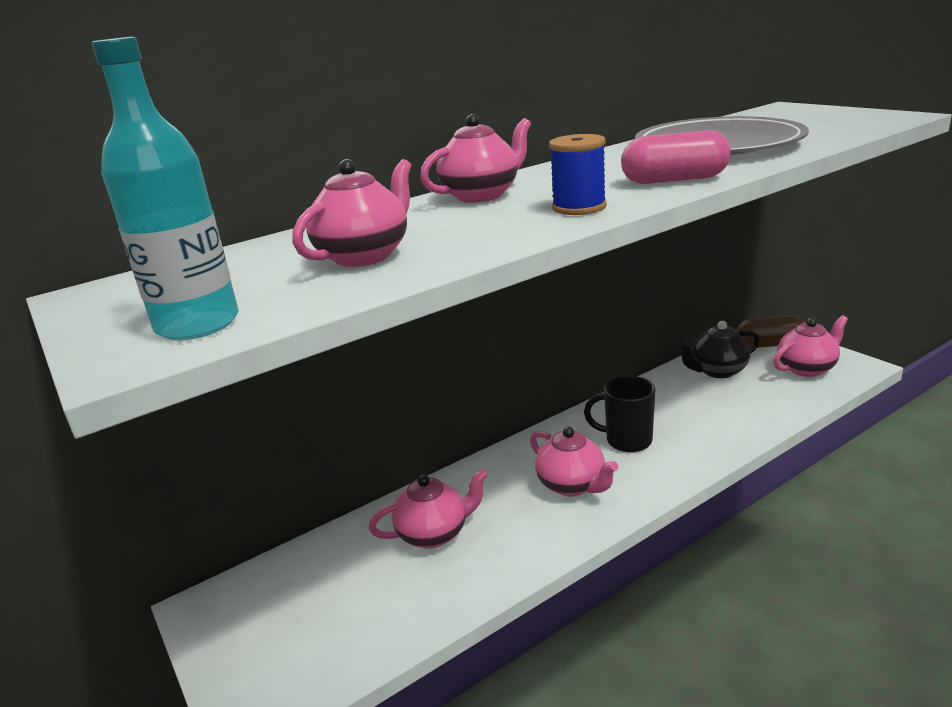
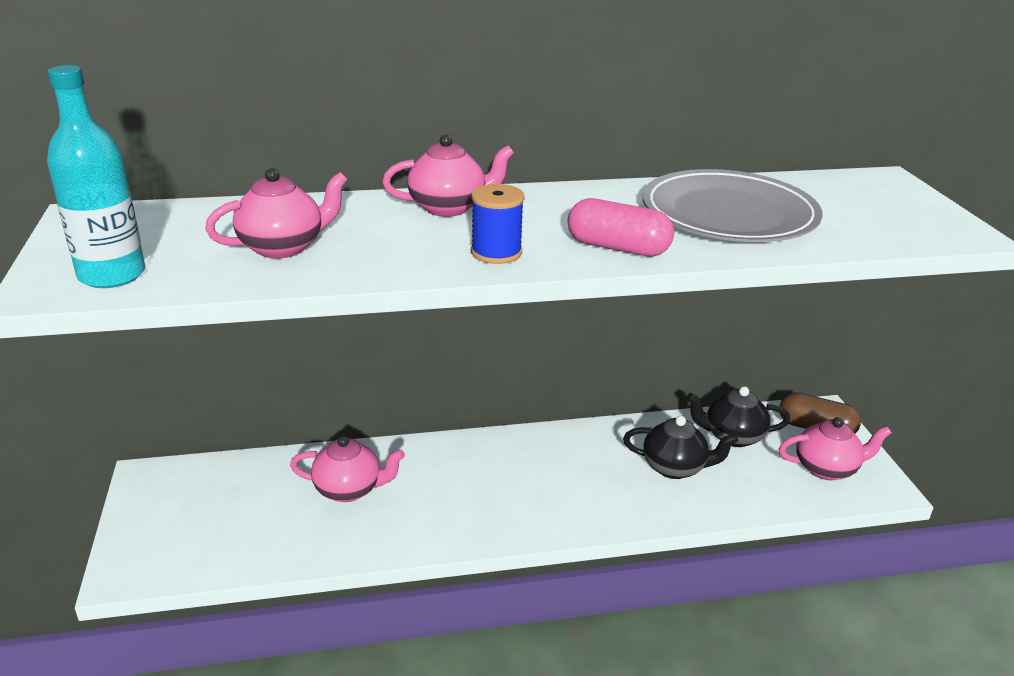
camera: 20 degrees right, 5 degrees up
(572, 485) = (493, 494): pink teapot -> none
(627, 440) = (578, 472): black mug -> none
(698, 408) = (675, 467): none -> black teapot

